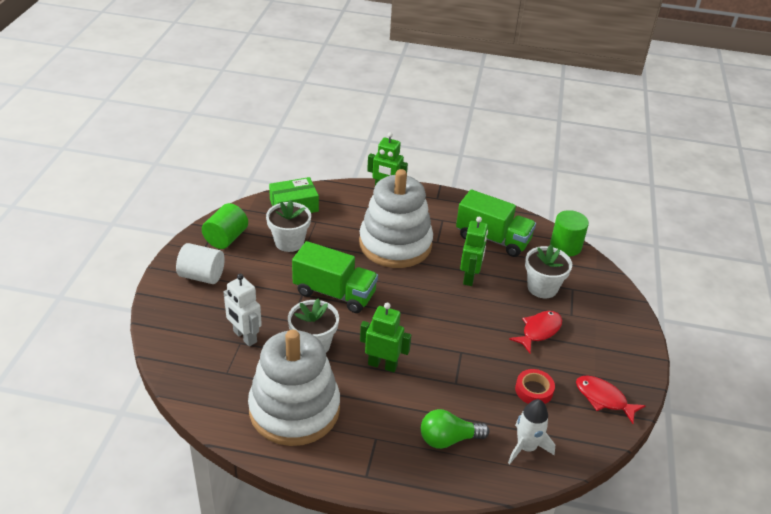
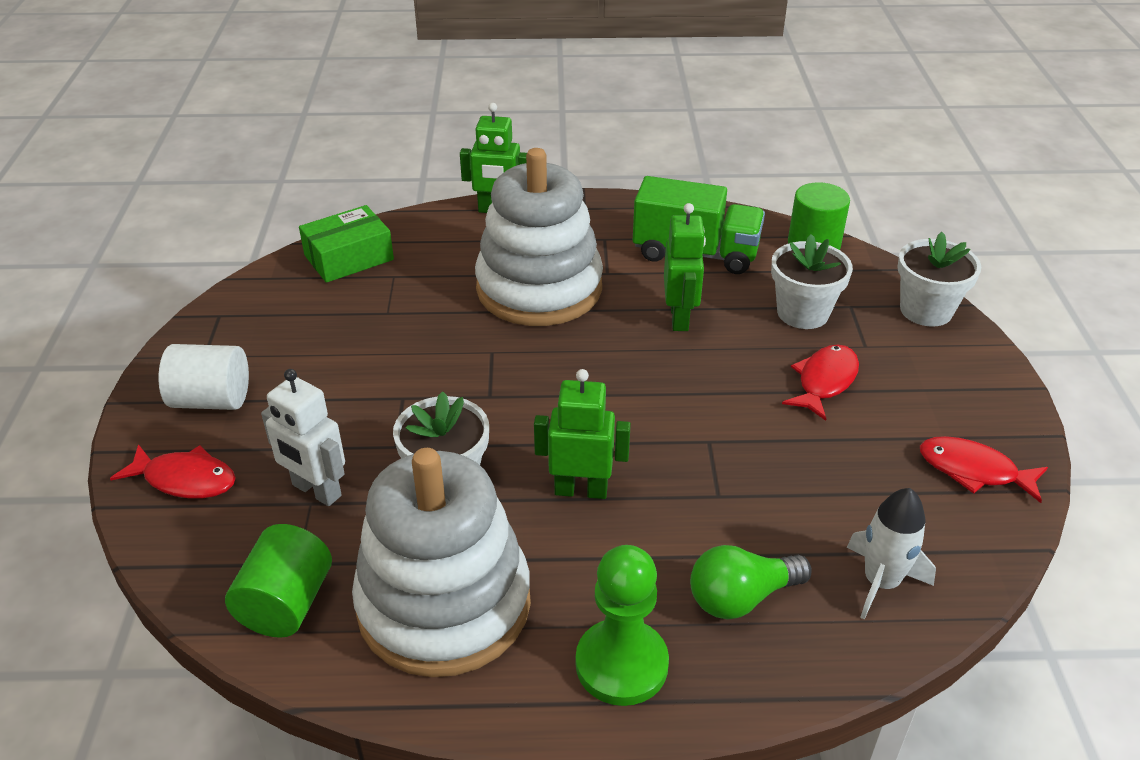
camera: 10 degrees left, 0 degrees up
(180, 317) = (185, 479): none -> red fish
(226, 238) = (242, 329): green cylinder -> green cylinder (286, 604)
(289, 242) = (356, 316): white flower pot -> white flower pot (926, 310)
(334, 293) = (459, 385): green truck -> none
(375, 459) = (621, 664): none -> green pawn
(534, 390) = (854, 480): red tape -> none

